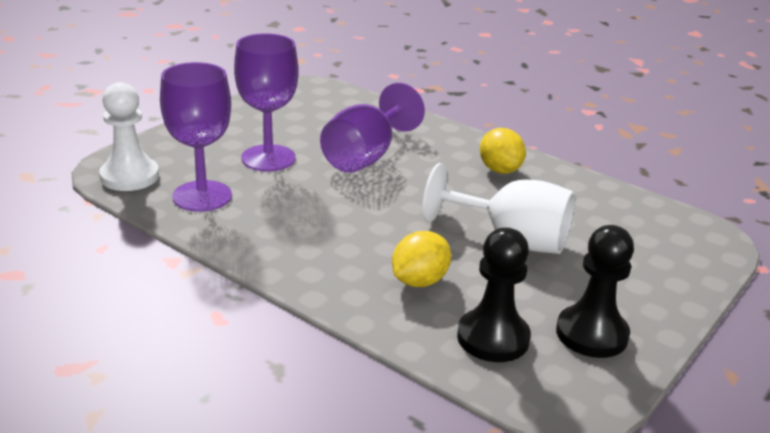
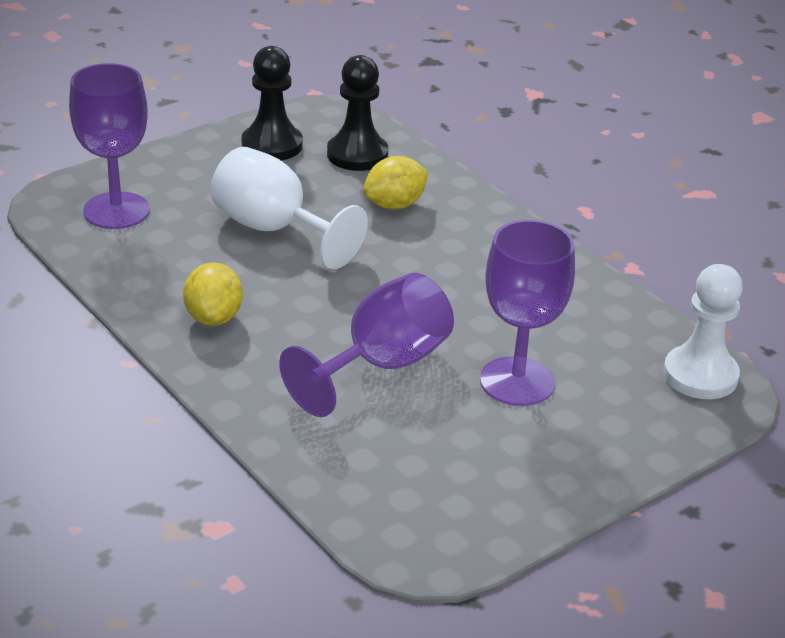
camera: 165 degrees left, 5 degrees up
(202, 196) = (605, 332): purple goblet -> purple goblet (116, 211)

